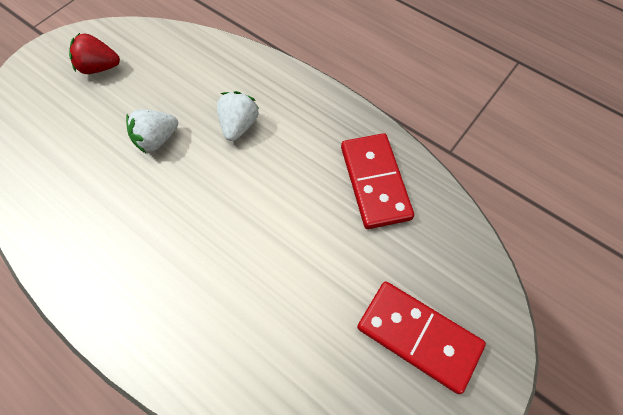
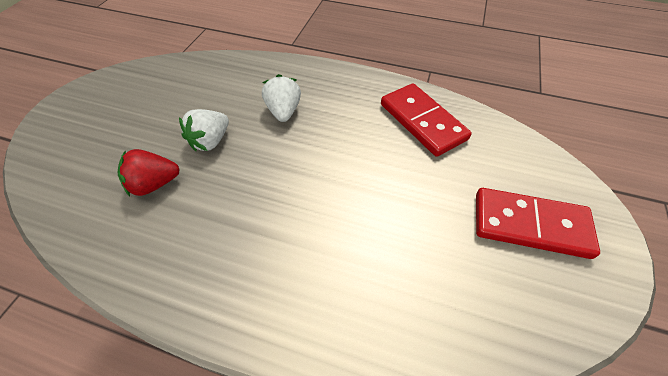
camera: 20 degrees left, 10 degrees down
(99, 68) = (128, 100): red strawberry -> red strawberry (154, 184)

